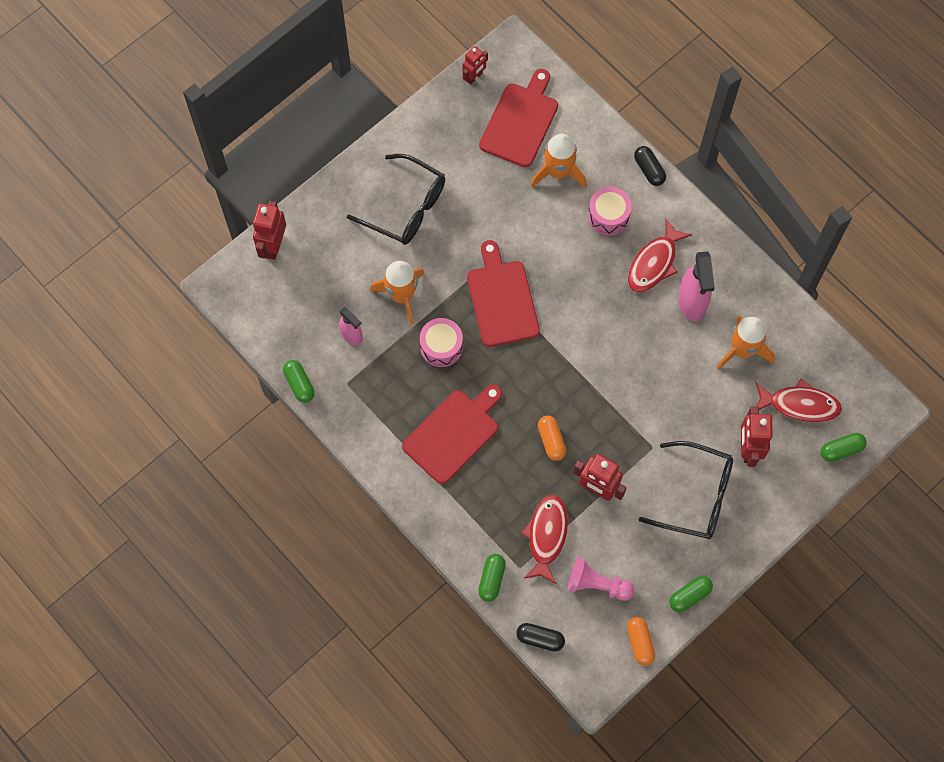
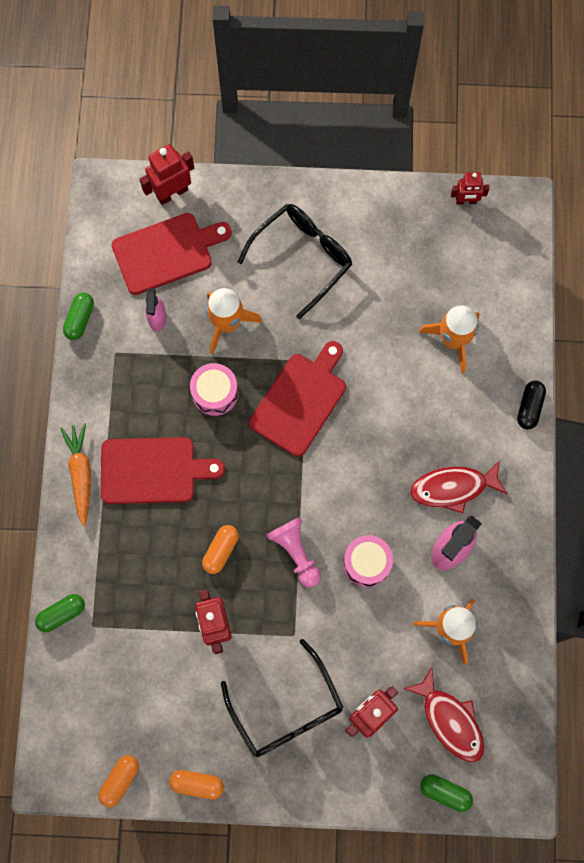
camera: 45 degrees right, 5 degrees up
(406, 208) = (303, 257): black glasses -> black glasses turned 120 degrees counterclockwise
(407, 481) = (80, 473): none -> orange carrot
(520, 122) = (465, 271): red cutting board -> red cutting board (166, 252)
(540, 639) = (49, 697): black capsule -> none
(546, 536) = (138, 622): red fish -> none
(597, 584) = (136, 700): pink pawn -> pink pawn (295, 552)
(608, 216) = (456, 414): pink drum -> pink drum (367, 563)
(689, 596) = (197, 784): green capsule -> orange capsule

